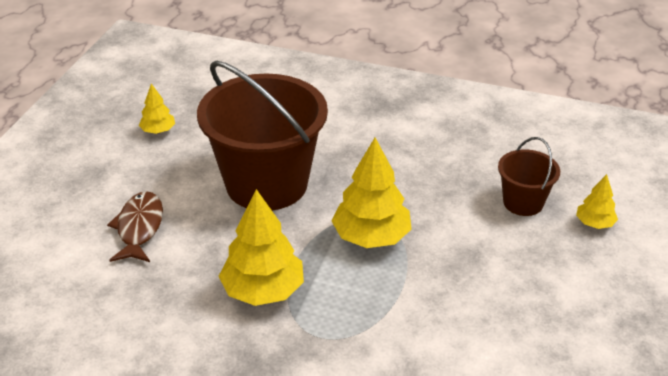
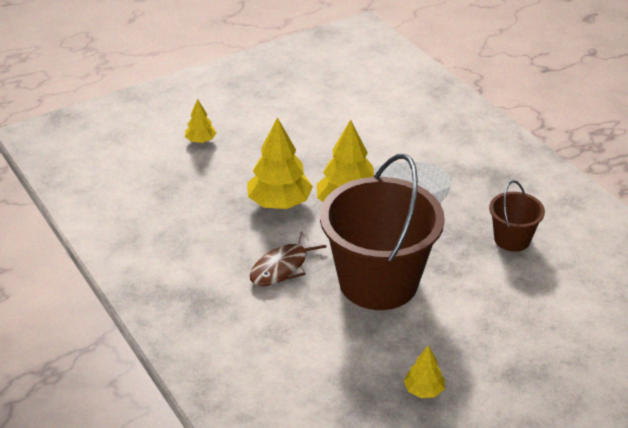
camera: 140 degrees left, 0 degrees up
(139, 228) = (508, 299): brown fish -> brown fish (282, 267)
(263, 291) = (455, 210): yellow tree -> yellow tree (279, 203)
(523, 202) = (221, 173): brown bucket -> brown bucket (512, 239)

